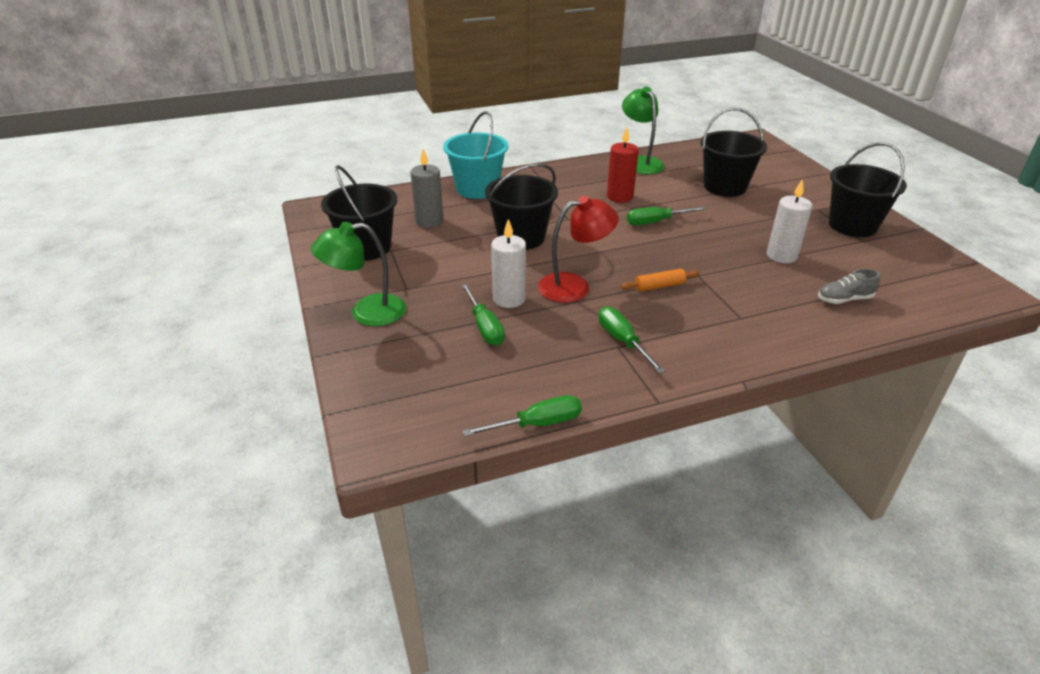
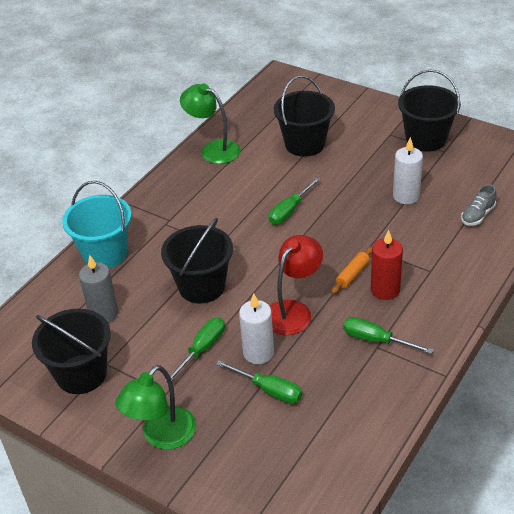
camera: 35 degrees left, 5 degrees up
(537, 424) = (391, 445): green screwdriver -> green screwdriver (202, 349)
(619, 197) = (235, 198): red candle -> red candle (385, 290)

